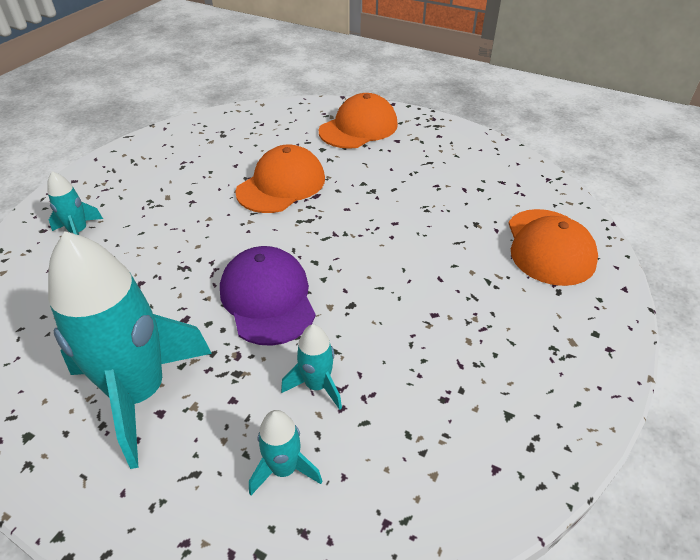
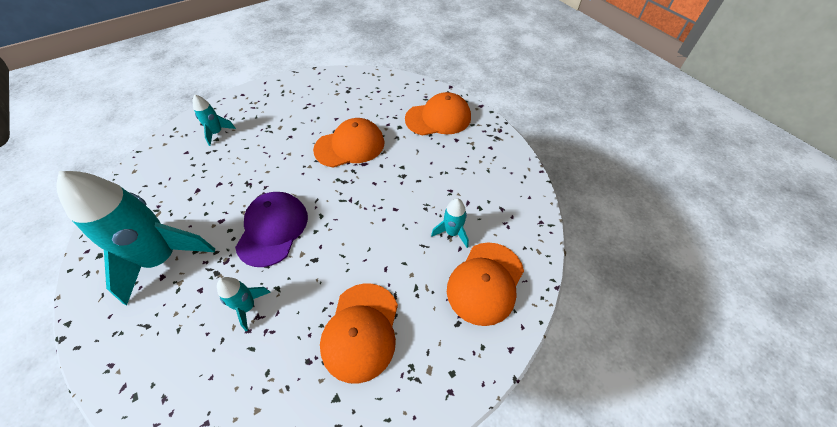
camera: 30 degrees right, 10 degrees up
(284, 469) = (187, 352): turquoise rocket -> turquoise rocket (452, 232)
(472, 343) = (361, 331): none -> orange cap

